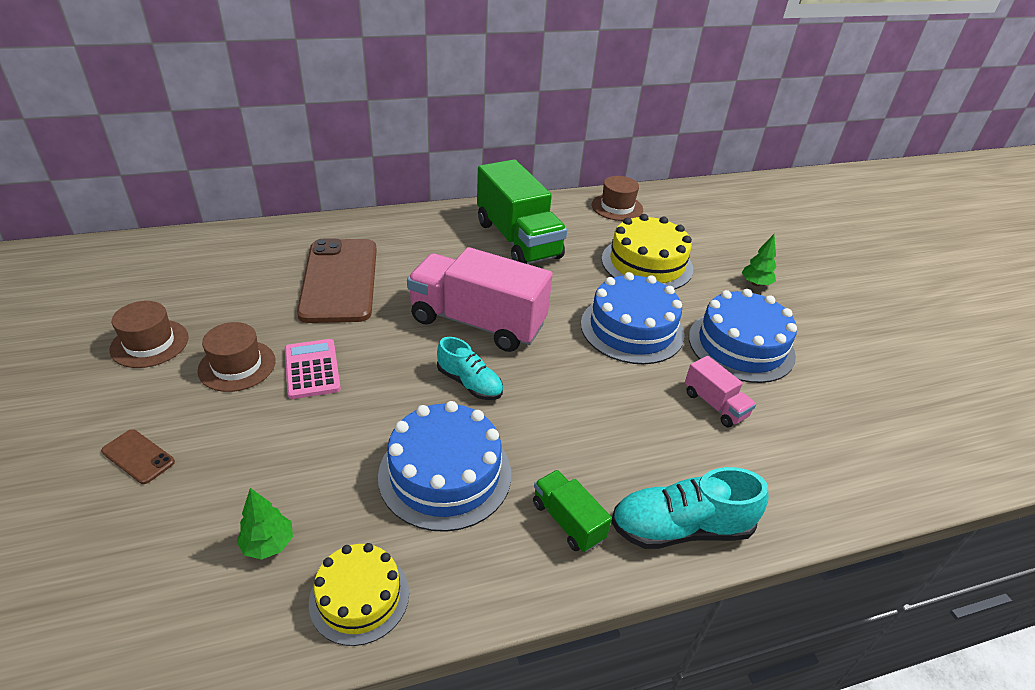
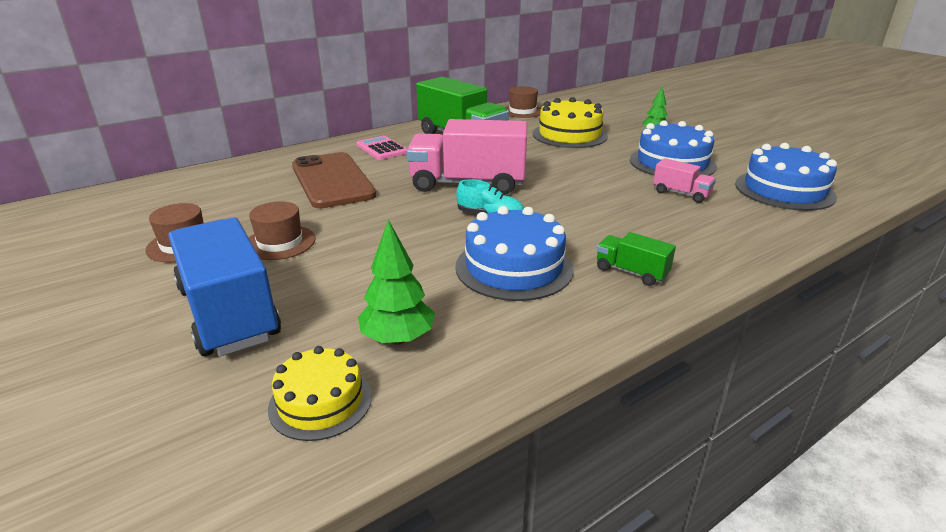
camera: 15 degrees left, 10 degrees down
(138, 456) = (229, 313): brown phone -> blue truck
(268, 544) = (398, 338): green tree -> green tree, size x1.50
(312, 369) = (350, 232): pink calculator -> pink calculator (382, 149)
(359, 597) = (504, 350): yellow cake -> yellow cake (320, 402)
(632, 329) = (588, 168): blue cake -> blue cake (784, 190)
(680, 528) = (715, 258): turquoise shoe -> none

